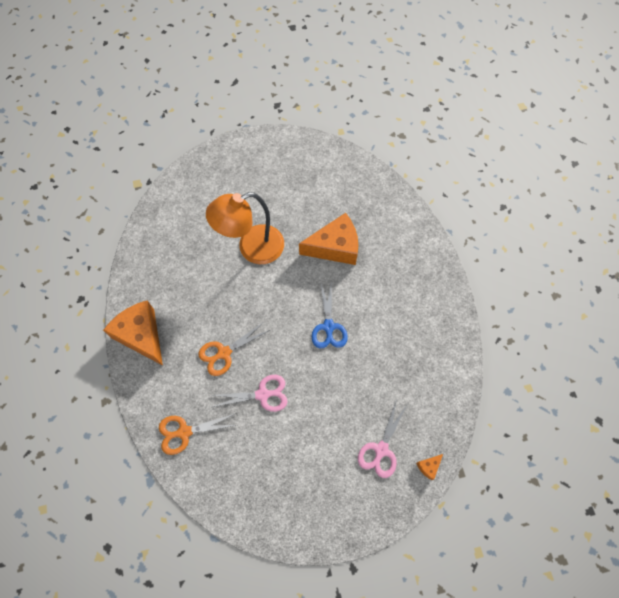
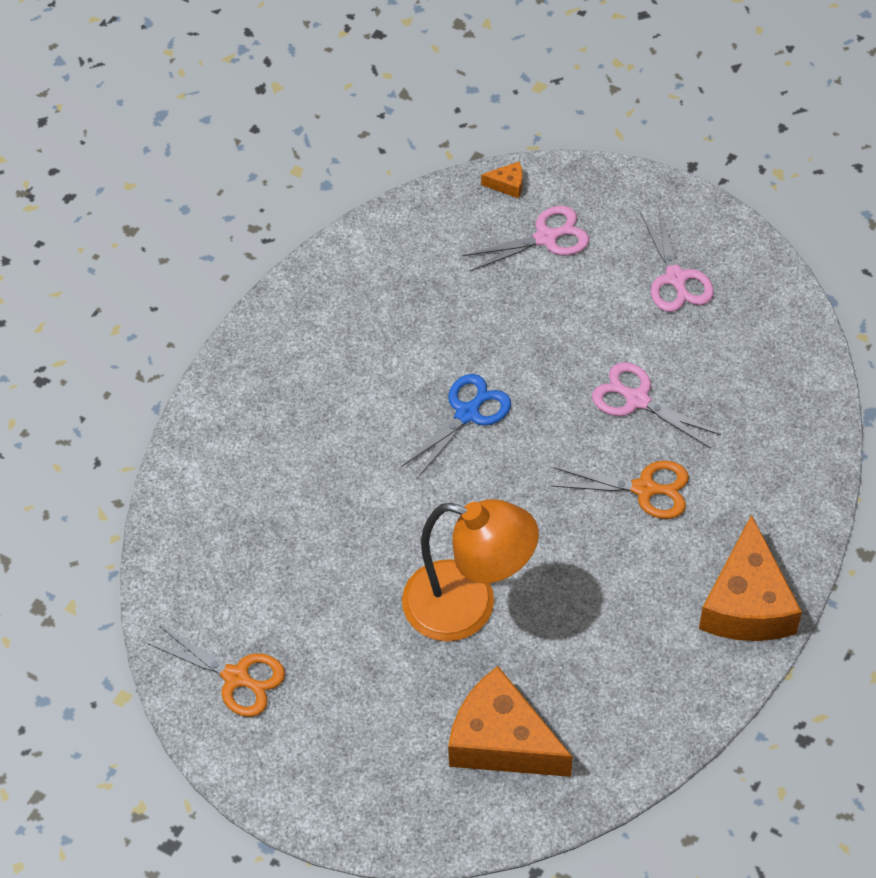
camera: 135 degrees left, 10 degrees down
(184, 432) = (780, 432): orange scissors -> orange scissors (236, 677)
(300, 480) = (675, 278): none -> pink scissors
(335, 247) = (344, 511): orange cheese -> orange cheese (502, 741)

